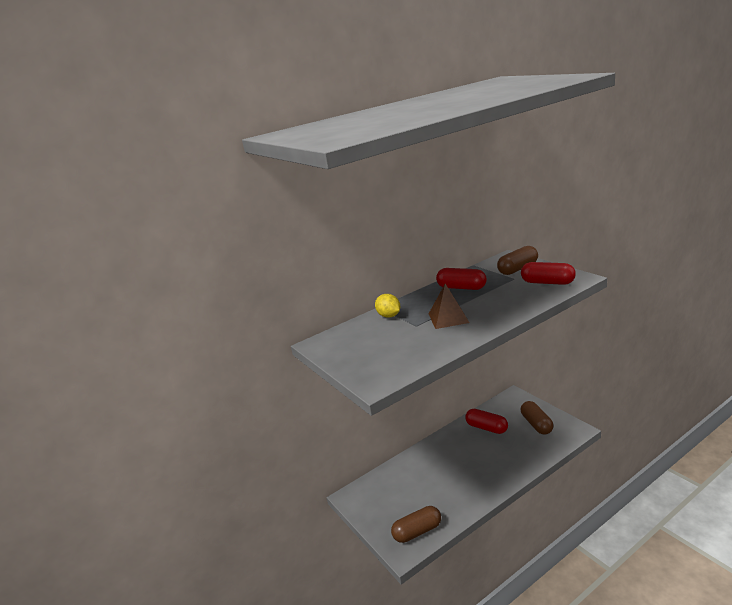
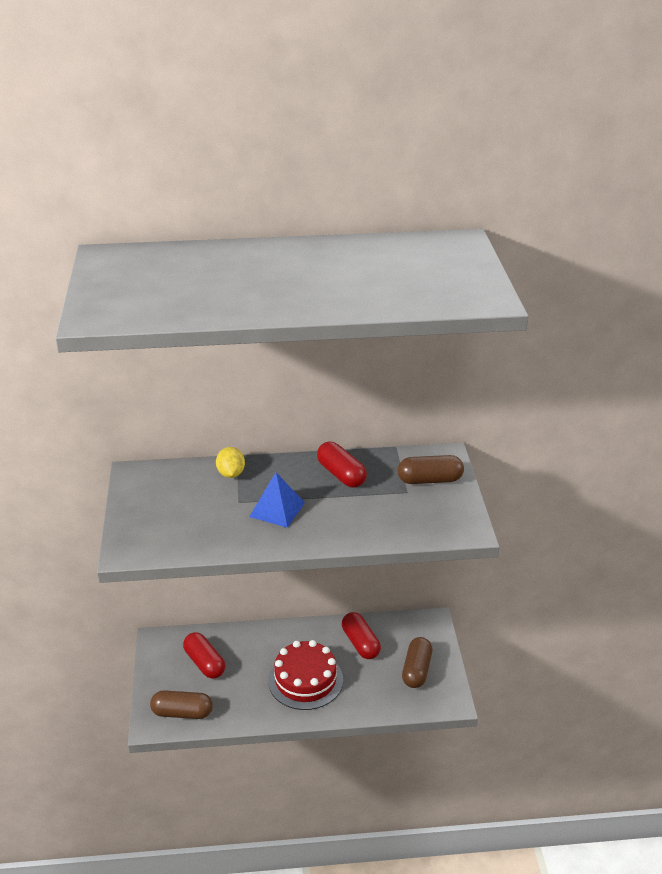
camera: 25 degrees right, 10 degrees up
(448, 318) = (277, 509): brown pyramid -> blue pyramid
(477, 465) = (305, 680): none -> red cake
(547, 282) = (429, 518): red capsule -> red capsule (204, 663)

